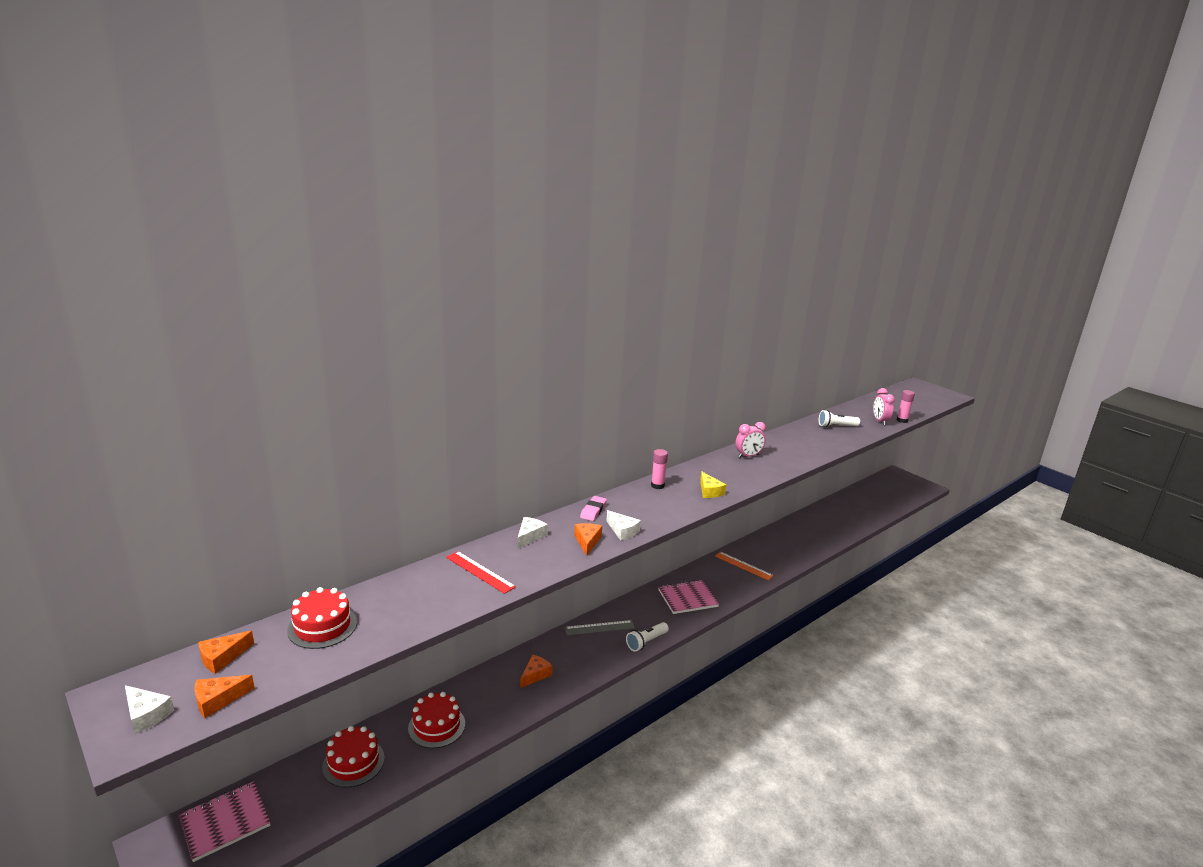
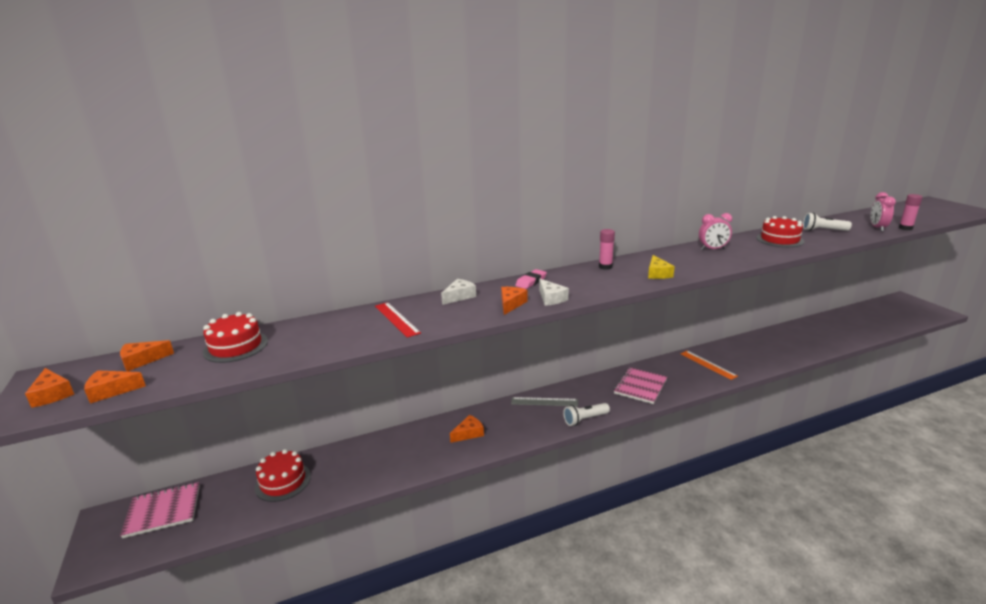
camera: 20 degrees right, 0 degrees up
(146, 714) = (52, 394): white cheese -> orange cheese
(436, 726) = (364, 463): red cake -> red cake (779, 240)
(687, 598) = (640, 386): pink notebook -> pink notebook turned 60 degrees counterclockwise

